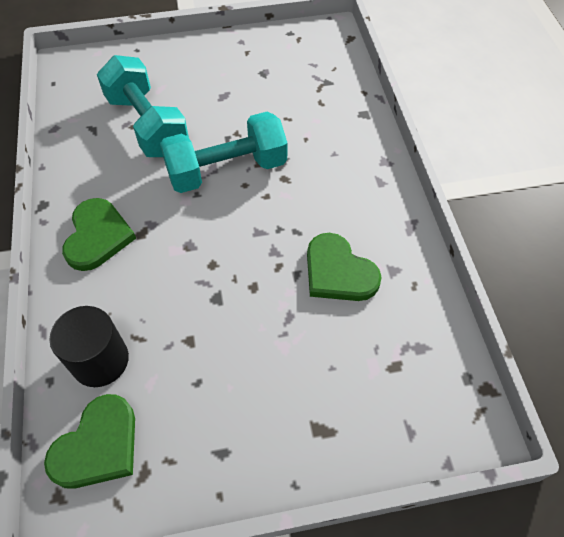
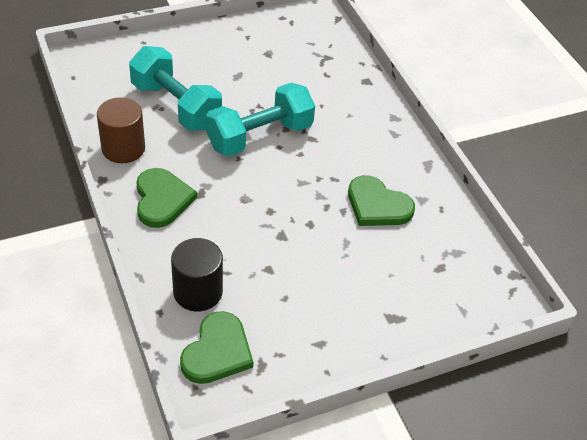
camera: 15 degrees left, 10 degrees down
(76, 170) = (123, 148): none -> brown cylinder

